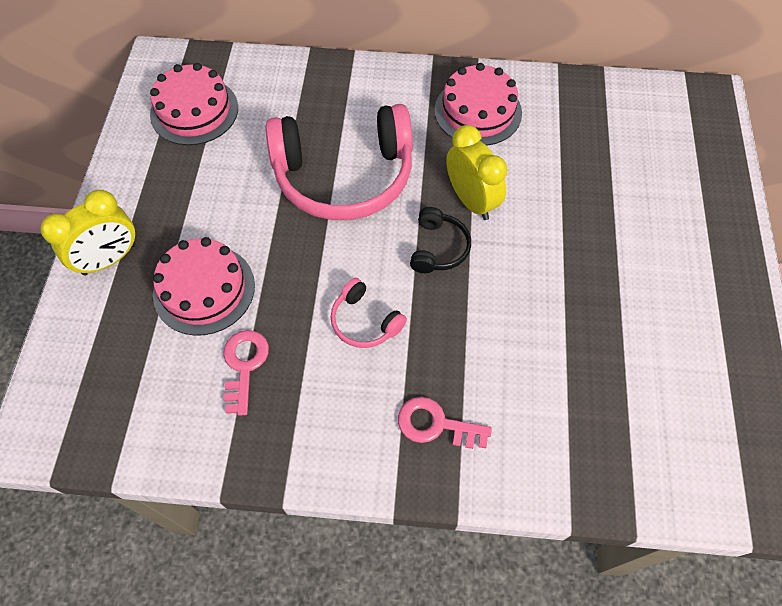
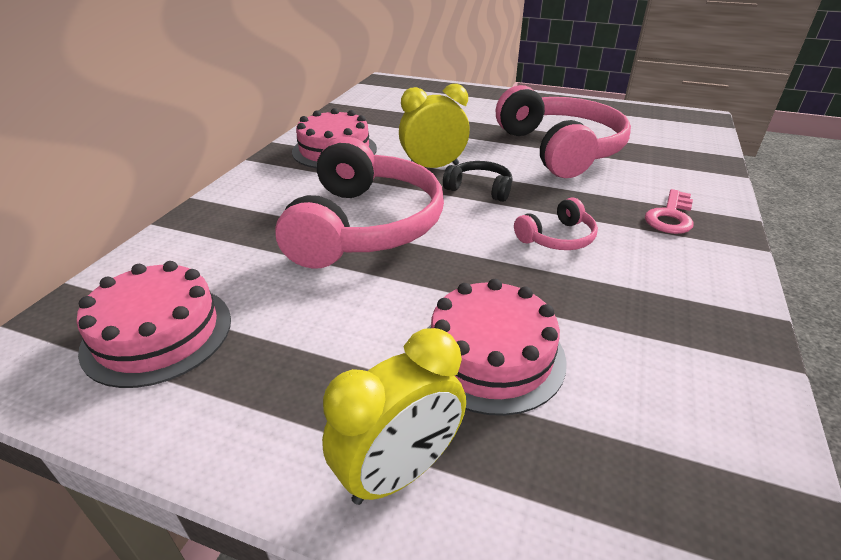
camera: 75 degrees left, 25 degrees down
(109, 259) = (399, 472): yellow clock -> yellow clock turned 75 degrees clockwise
(244, 365) = (613, 329): pink key -> none
(567, 314) = (560, 149): none -> pink headphones

